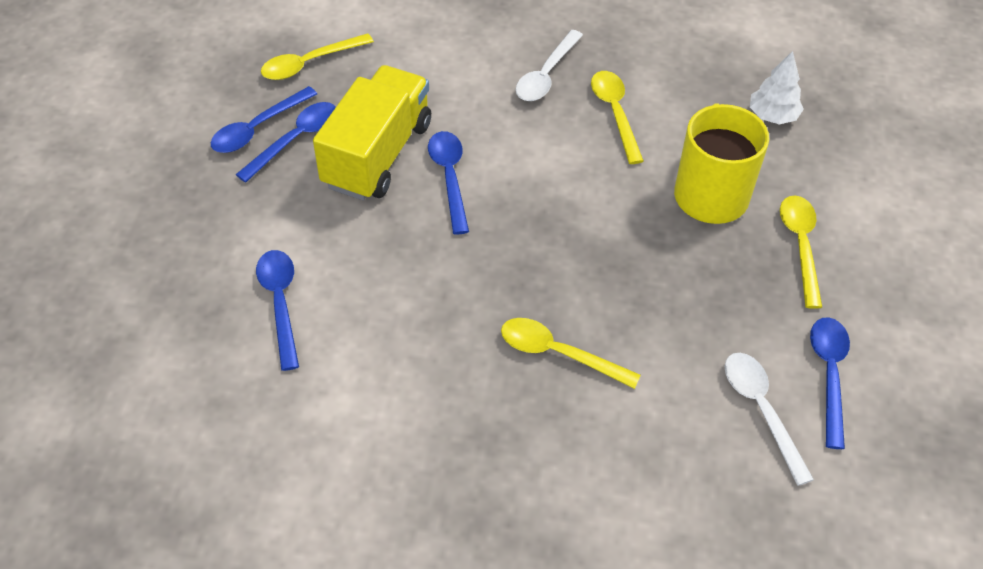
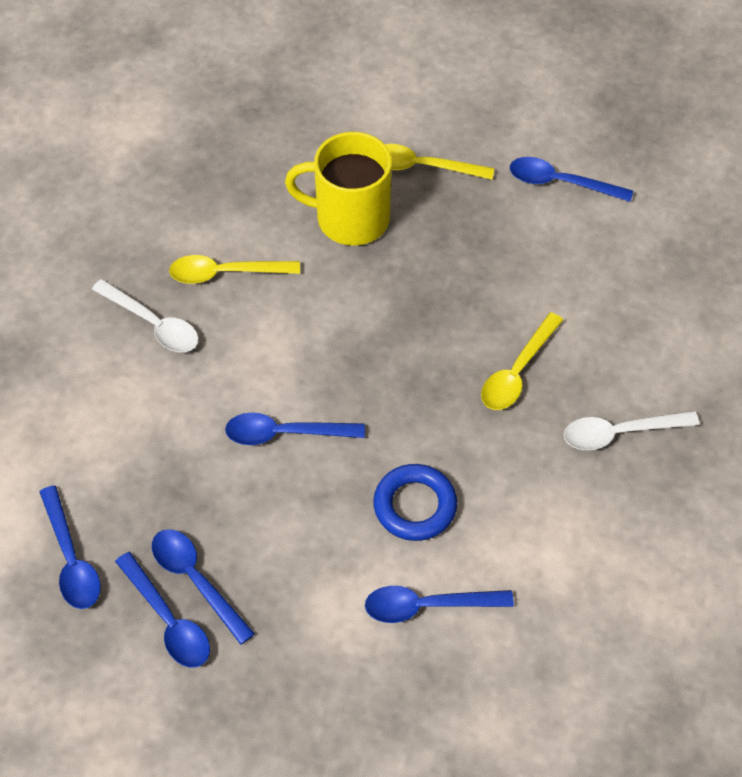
camera: 80 degrees left, 5 degrees up
(310, 63) = (71, 558): yellow spoon -> blue spoon
(377, 154) = (237, 498): yellow truck -> none
(386, 282) = (415, 506): none -> blue ring
(761, 410) = (590, 236): white spoon -> white spoon (620, 433)
(772, 116) = (259, 147): white tree -> none

